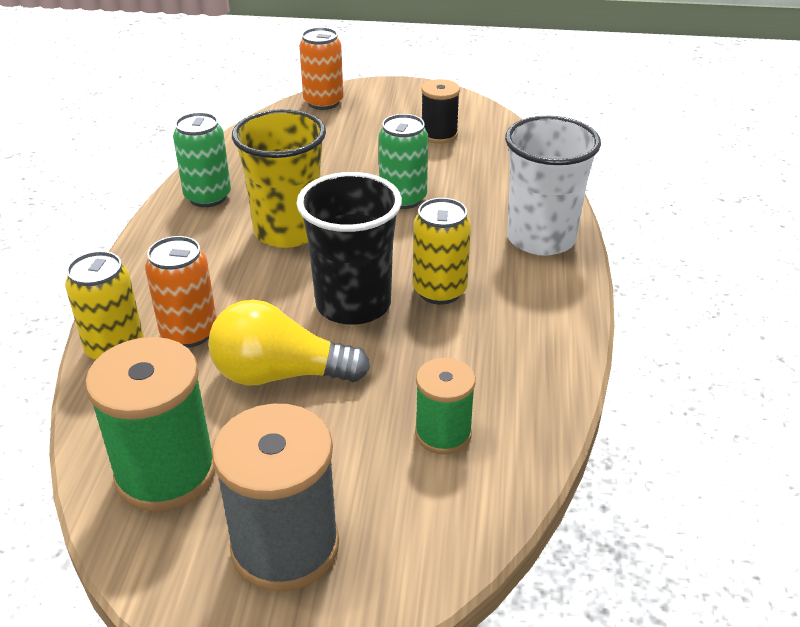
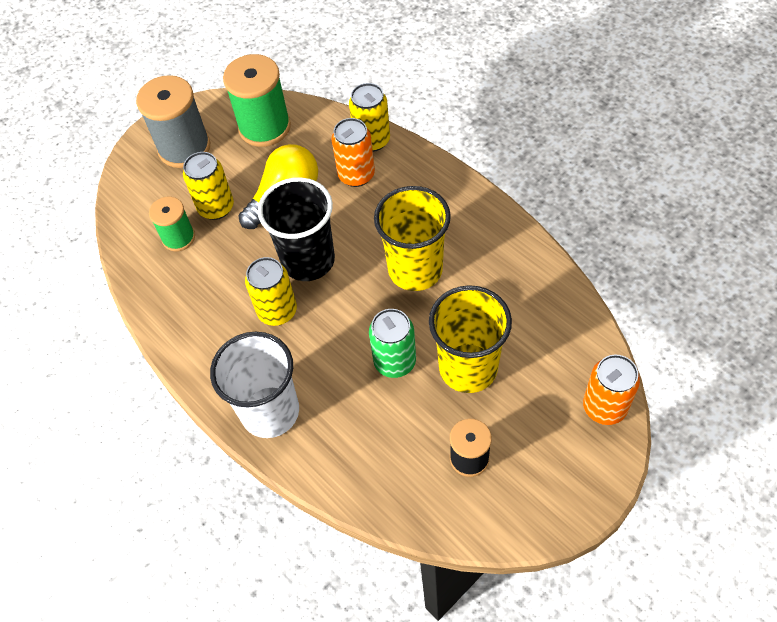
camera: 135 degrees right, 20 degrees up
(208, 197) = (500, 247): green can -> none
(359, 429) = (216, 207): none -> yellow can
(362, 164) = (468, 368): none -> yellow cup

